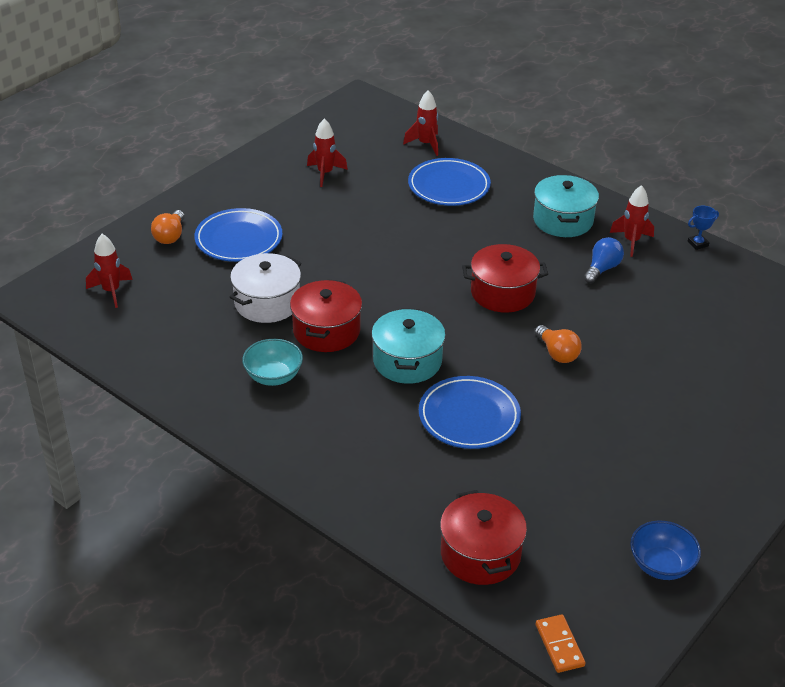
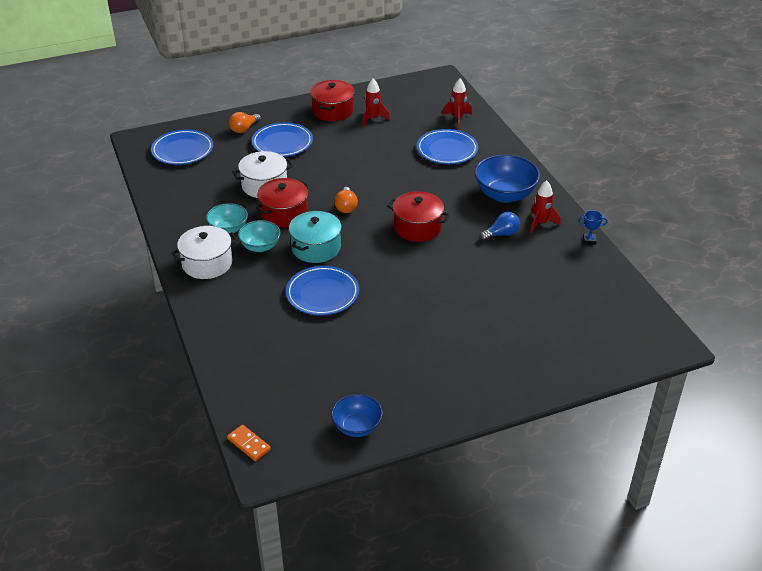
camera: 30 degrees right, 0 degrees up
(111, 291) = (182, 150): red rocket -> blue plate
(288, 432) = (207, 263): none -> white pot
(336, 384) = (260, 246): none -> turquoise bowl
(480, 554) = (252, 374): red pot -> red pot (333, 111)
(557, 353) = (417, 276): orange light bulb -> orange light bulb (346, 207)
(559, 645) = (249, 444): orange domino -> orange domino turned 60 degrees counterclockwise
(563, 220) = (505, 195): turquoise pot -> blue bowl

